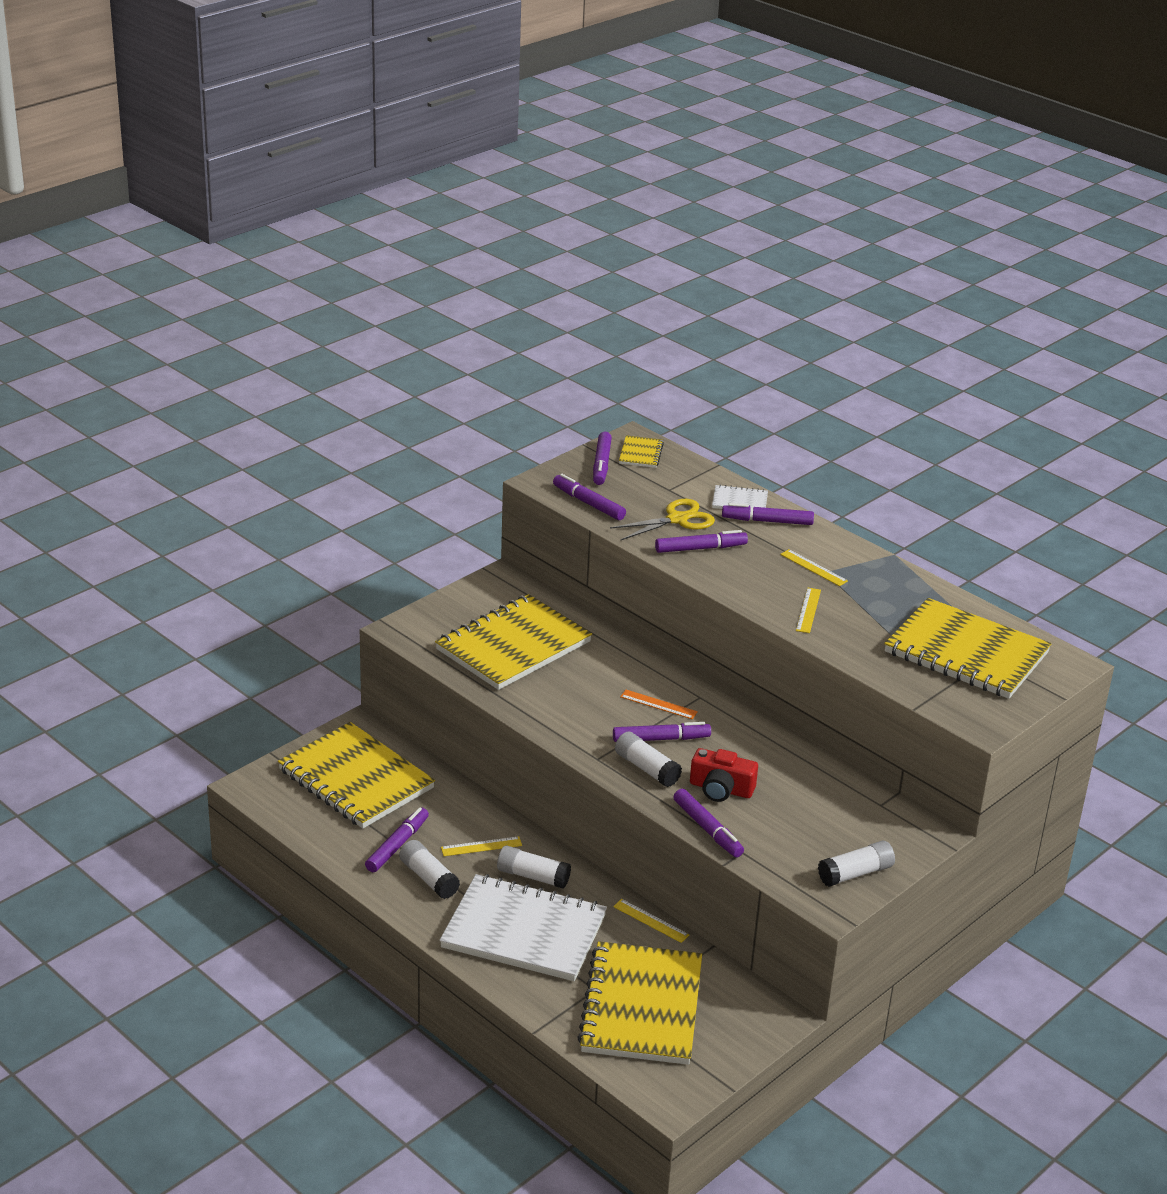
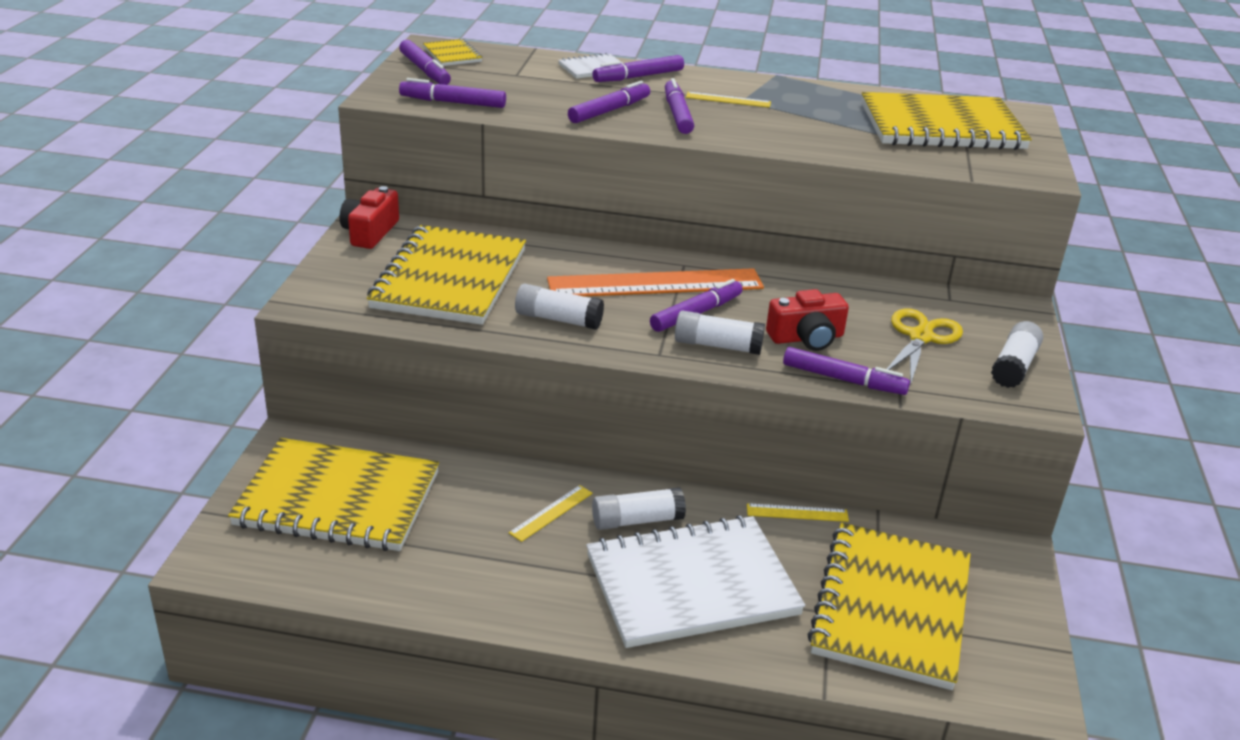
camera: 35 degrees left, 0 degrees up
(397, 845) = (458, 552): purple marker -> purple marker (677, 114)
(429, 878) = (530, 574): white glue stick -> white glue stick (558, 319)
(495, 587) = (370, 232): none -> red camera
(641, 1007) = (891, 608): yellow notebook -> yellow notebook turned 45 degrees clockwise
(658, 704) = (655, 284): orange ruler -> orange ruler, size x2.32
(677, 519) = (556, 94): yellow scissors -> yellow scissors (920, 337)
(808, 610) = (772, 132): yellow ruler -> none

